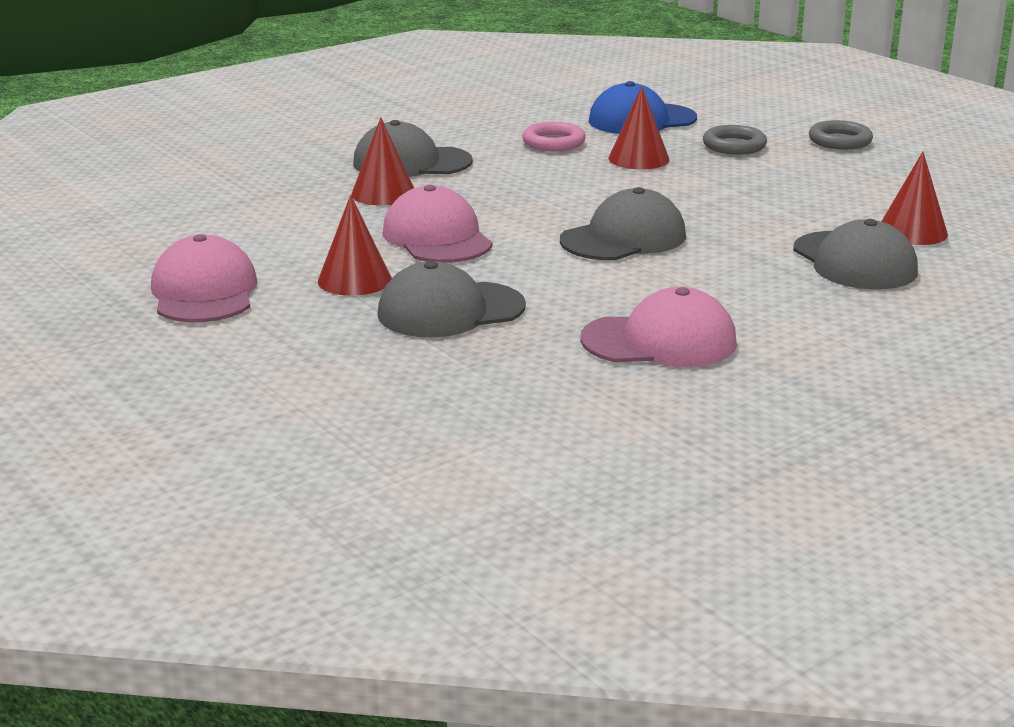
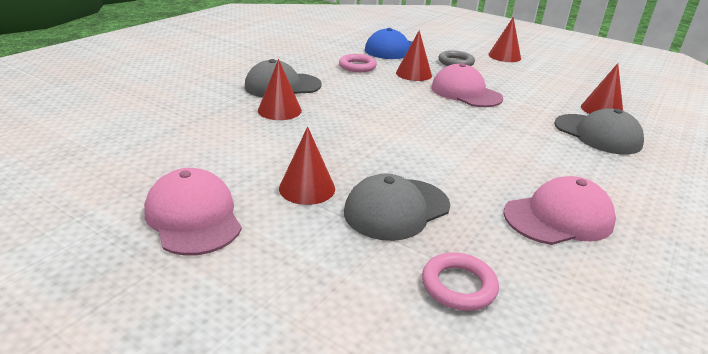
camera: 20 degrees left, 5 degrees up
(437, 237) = (339, 143): pink cap -> pink cap (465, 93)
(458, 380) = (458, 286): none -> pink ring
(623, 238) = (455, 131): grey cap -> none
(840, 141) = (504, 56): grey ring -> red cone

